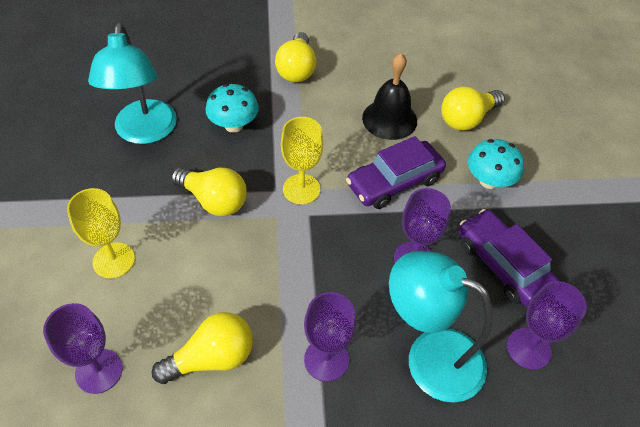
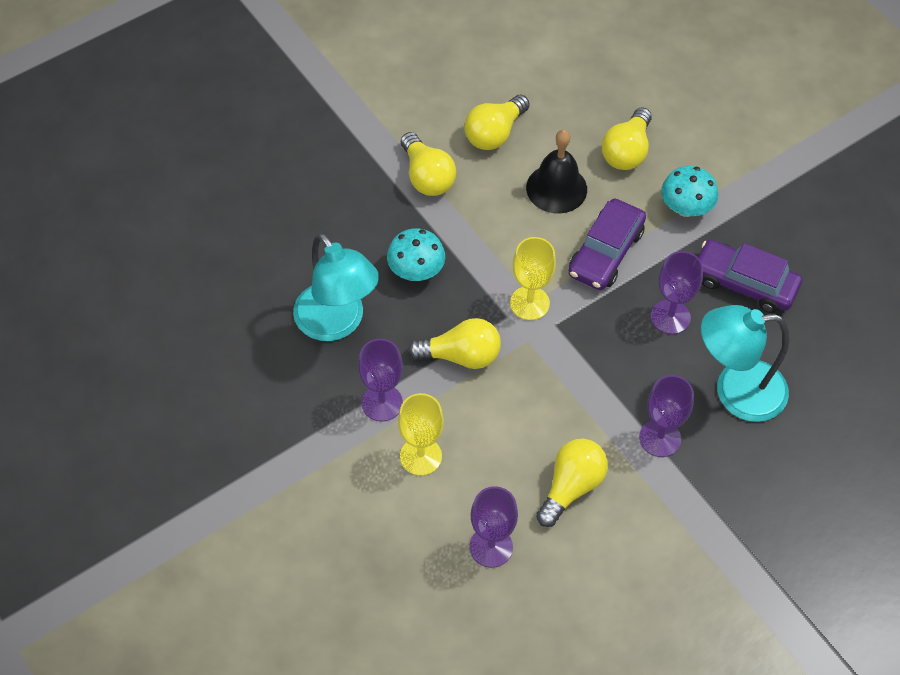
camera: 30 degrees left, 5 degrees up
(370, 64) = (494, 133): none -> yellow light bulb
(528, 348) = (804, 344): purple goblet -> purple goblet (382, 403)

